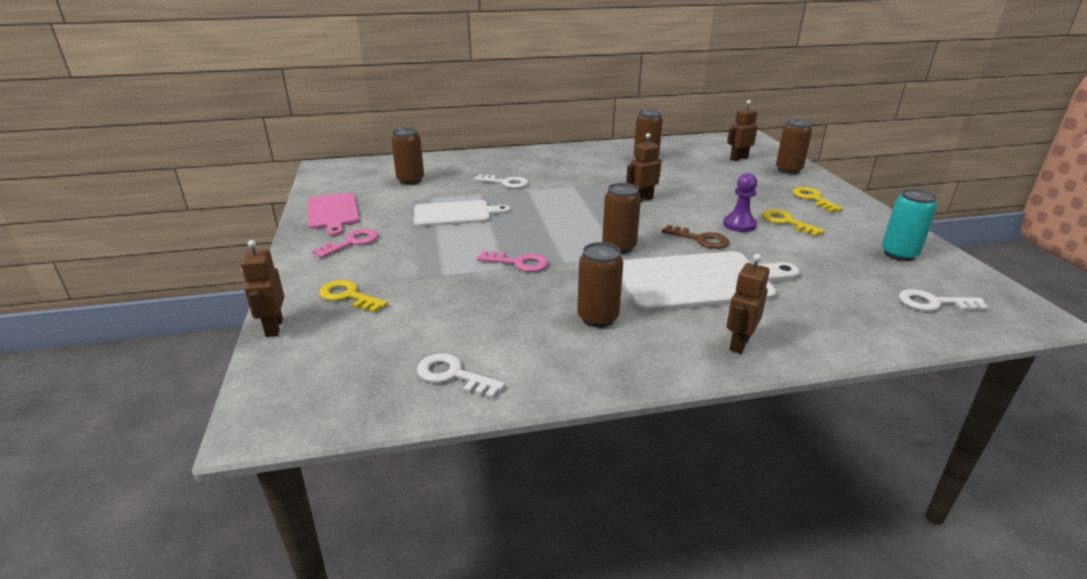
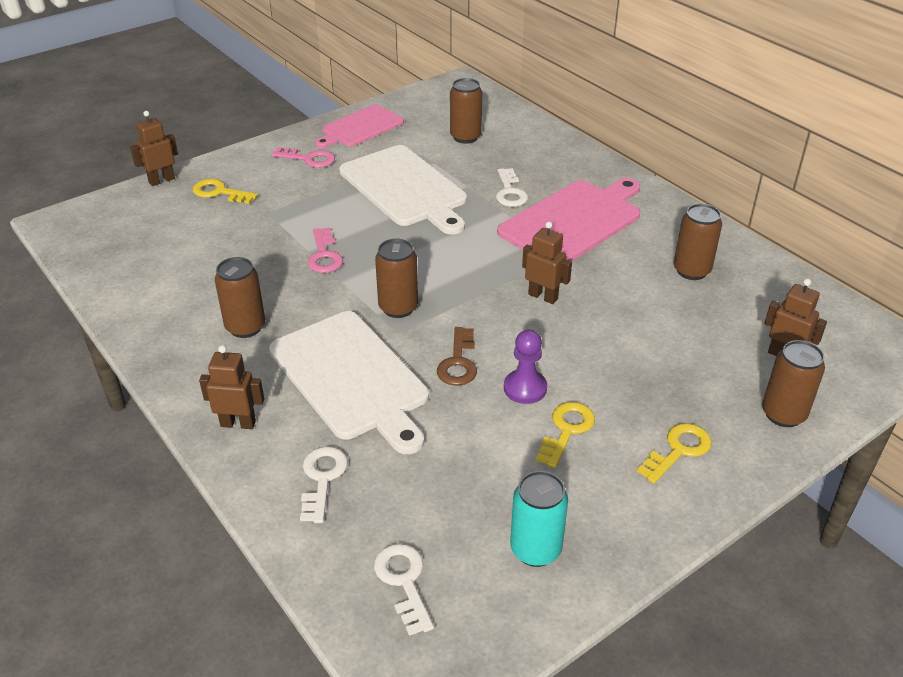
camera: 65 degrees right, 10 degrees up
(348, 296) = (219, 192): yellow key -> yellow key turned 75 degrees counterclockwise
(453, 375) = (131, 278): white key -> white key (322, 479)
(455, 214) = (405, 188): white cutting board -> white cutting board, size x1.56
(563, 173) = (573, 221): none -> pink cutting board

